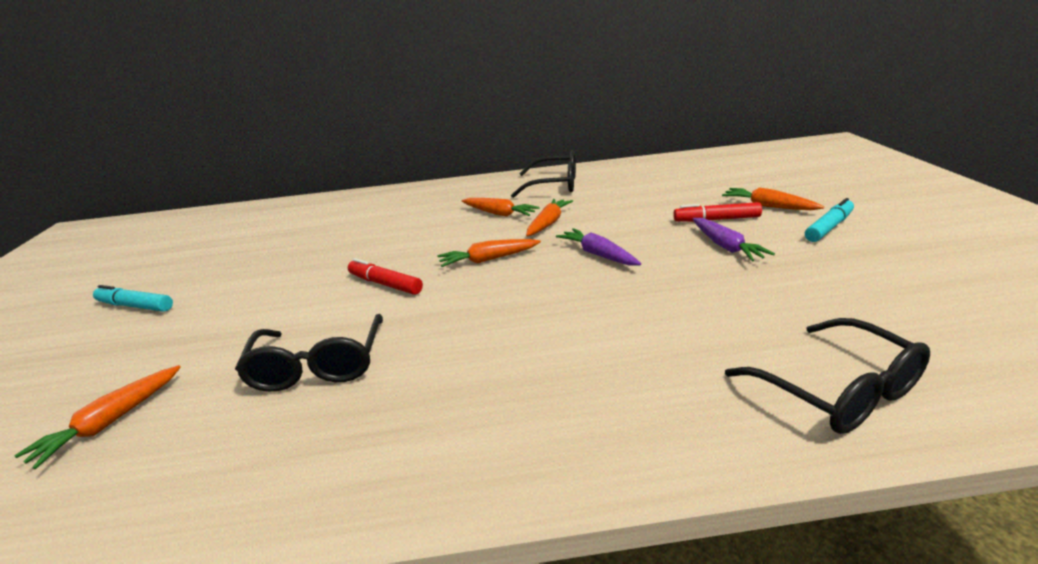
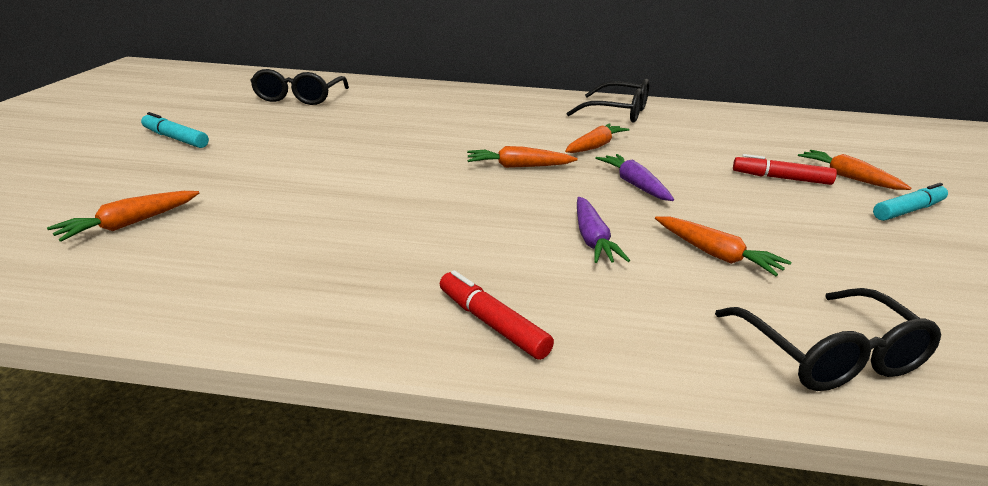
camera: 10 degrees right, 0 degrees up
(318, 366) = (320, 221): black glasses -> black glasses (299, 97)
(385, 284) = (408, 167): red marker -> red marker (492, 324)
(499, 214) = (547, 128): orange carrot -> orange carrot (716, 254)
(726, 246) = (778, 205): purple carrot -> purple carrot (592, 239)

